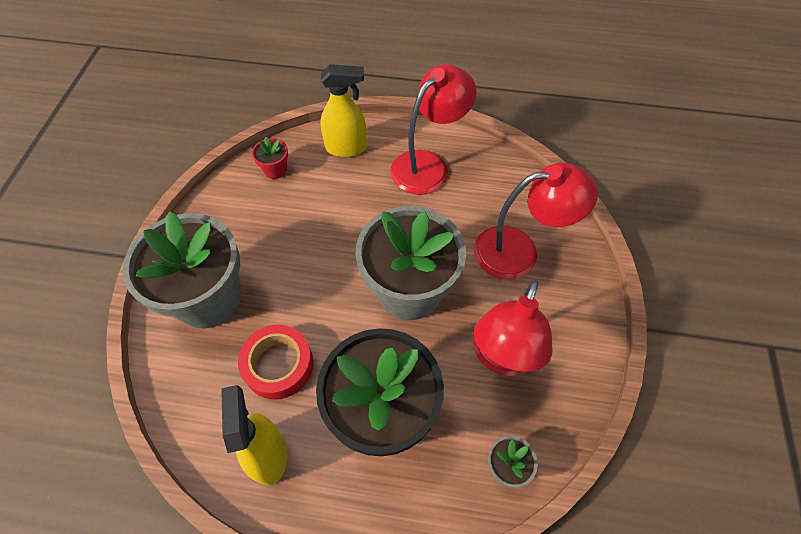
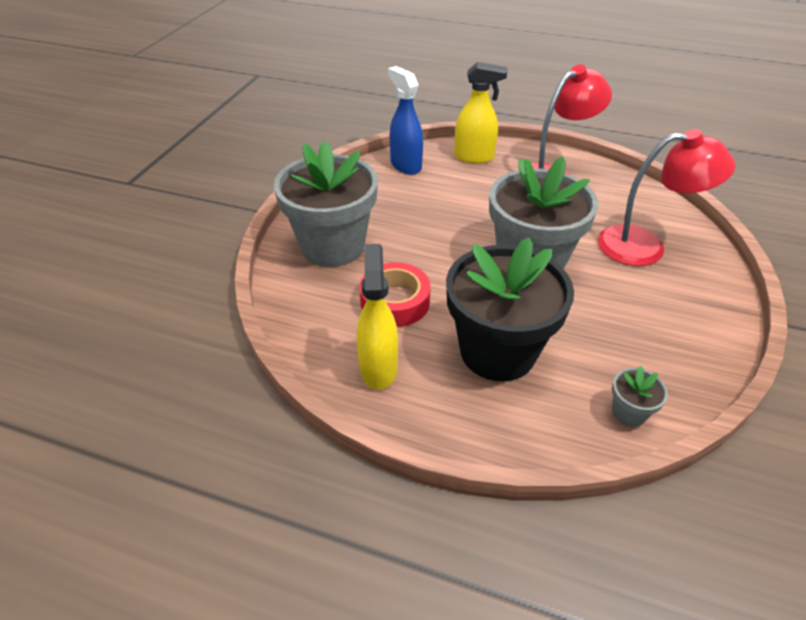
camera: 10 degrees right, 15 degrees down
(275, 170) = (405, 165): red flower pot -> blue spray bottle
(501, 357) = (625, 324): red lamp -> none

